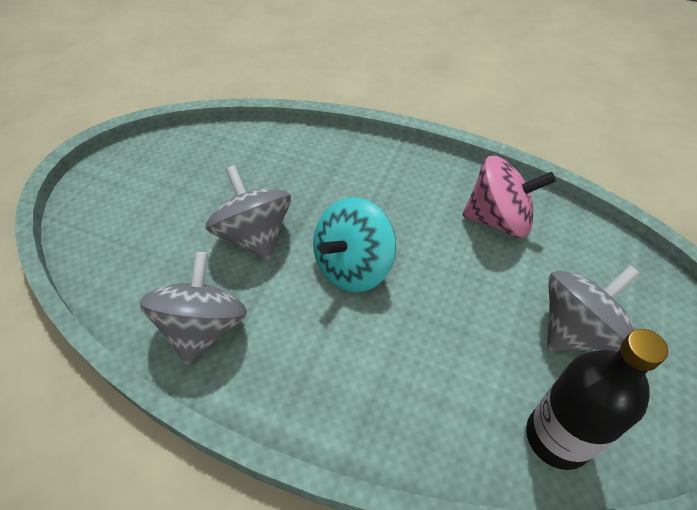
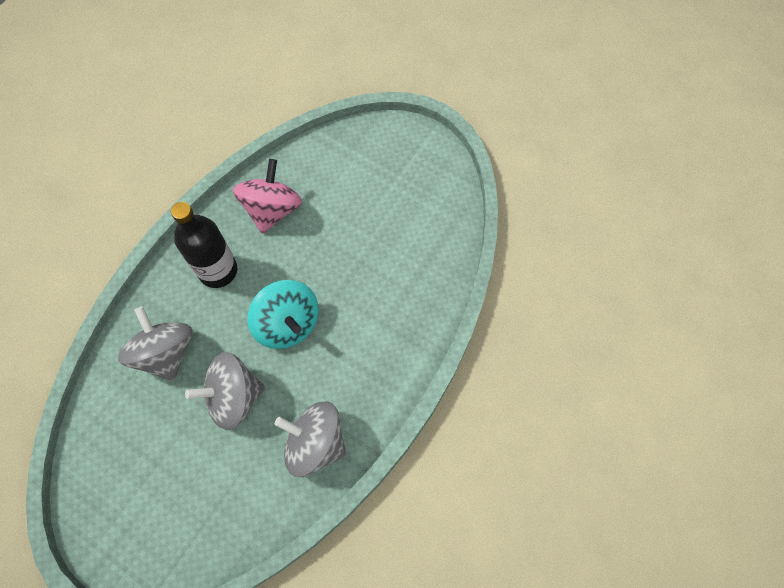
camera: 80 degrees left, 15 degrees up
(557, 437) = (440, 233): black bottle -> black bottle (218, 271)
(576, 330) = (375, 195): grey spinning top -> grey spinning top (165, 353)

